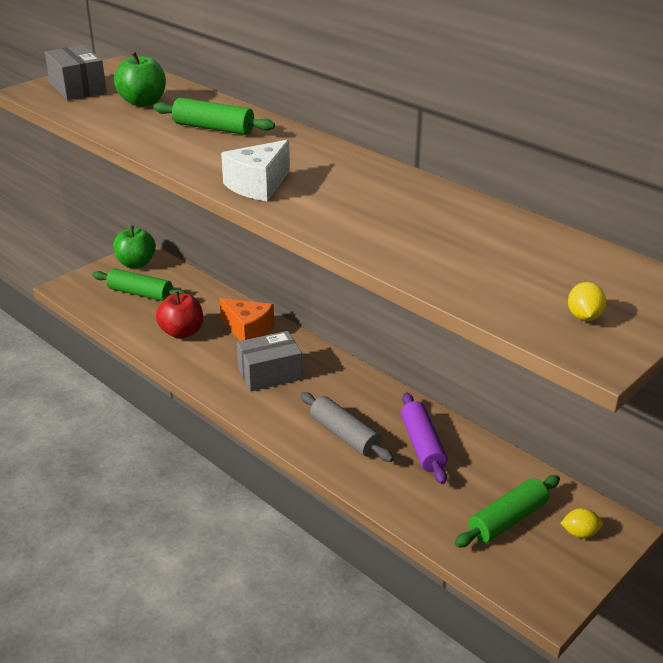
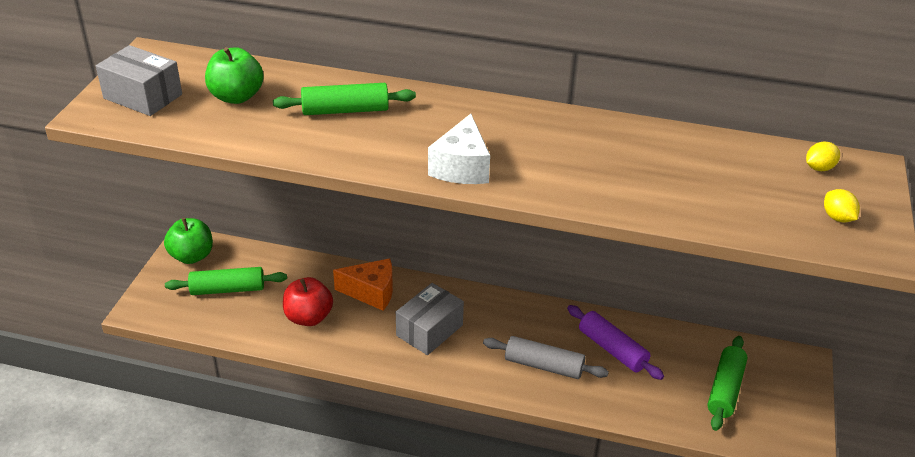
camera: 30 degrees left, 5 degrees up
(579, 533) = (781, 378): yellow lemon -> yellow lemon (819, 168)

